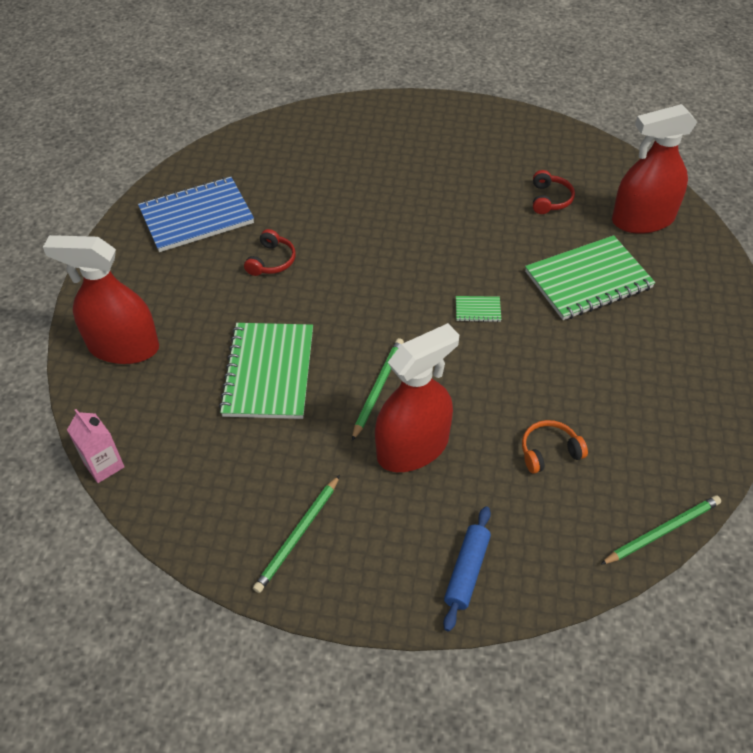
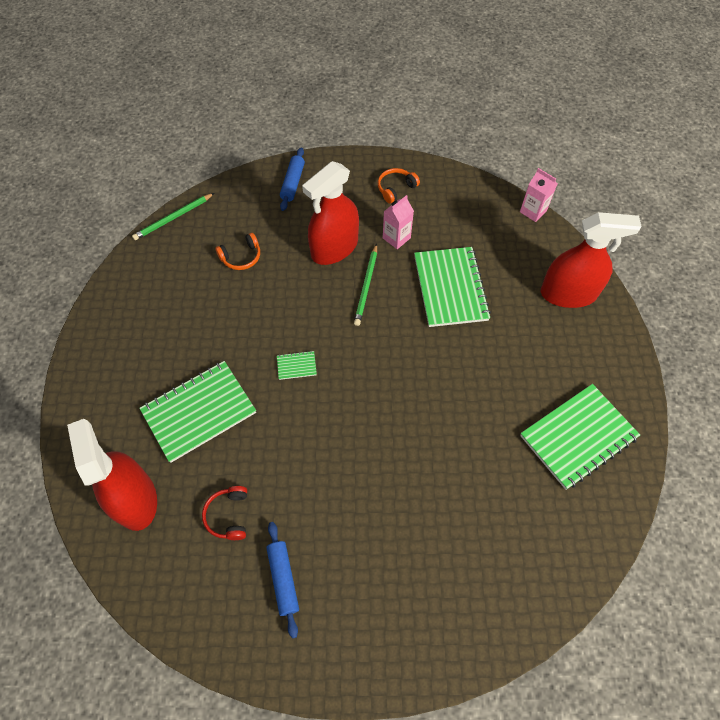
camera: 170 degrees right, 10 degrees up
(196, 216) = (578, 437): blue notebook -> green notebook
(271, 261) = (486, 393): red headphones -> none
(298, 535) = (396, 188): green pencil -> orange headphones
(320, 450) = (396, 238): none -> pink carton
(499, 157) = (283, 579): none -> blue rolling pin
(642, 220) = (135, 499): red spray bottle -> red spray bottle turned 90 degrees counterclockwise

